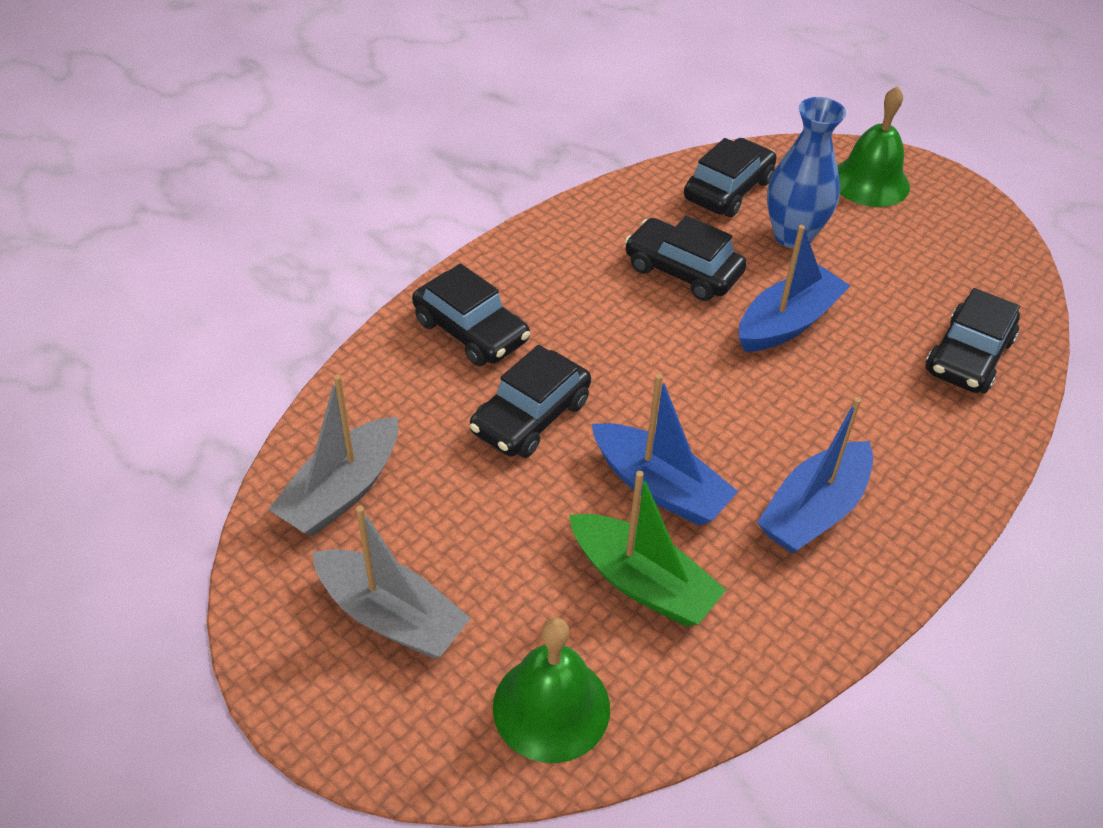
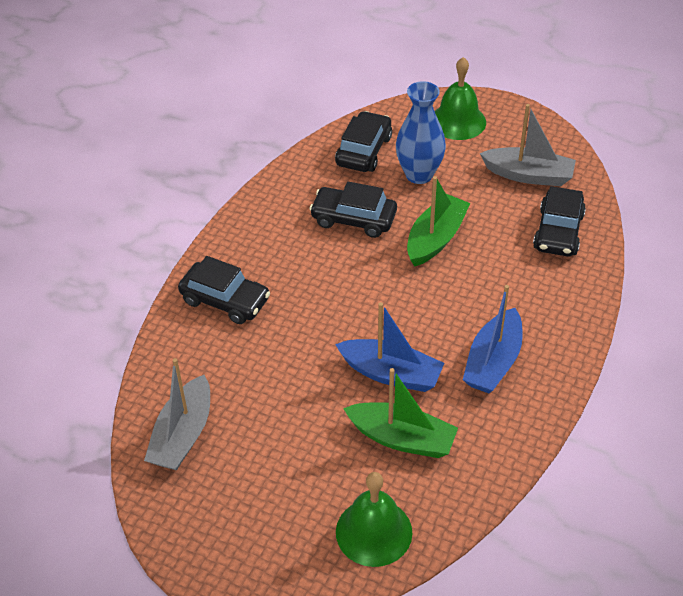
camera: 15 degrees left, 0 degrees up
(391, 616) = (250, 506): grey boat -> grey boat (528, 175)
(530, 416) = (289, 349): black car -> none
(787, 323) = (436, 239): blue boat -> green boat

